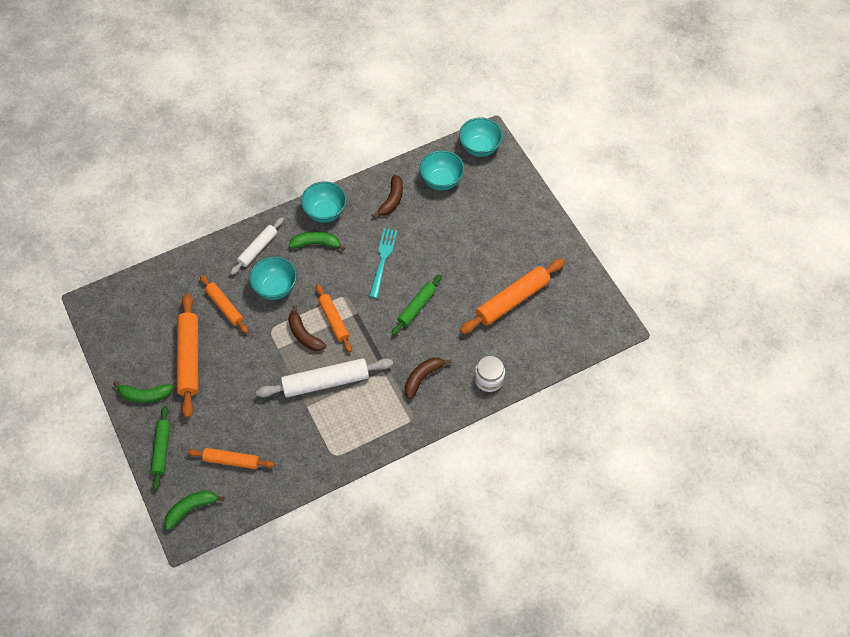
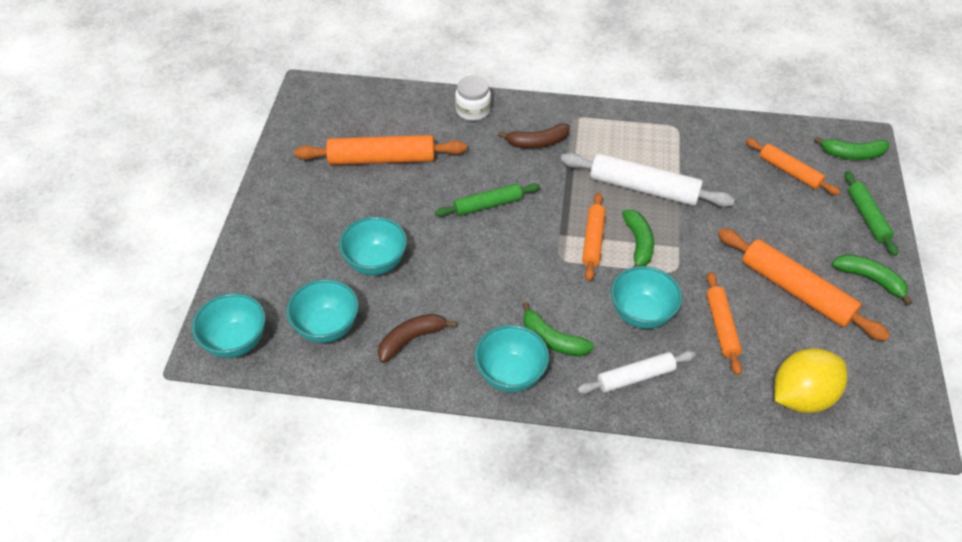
camera: 145 degrees left, 10 degrees down
(161, 289) = (801, 396): none -> yellow lemon
(161, 449) = (867, 217): green rolling pin -> green rolling pin turned 45 degrees counterclockwise
(189, 358) = (796, 291): orange rolling pin -> orange rolling pin turned 75 degrees counterclockwise
(304, 335) = (638, 244): brown banana -> green banana
(383, 260) = (484, 274): turquoise fork -> none
(450, 230) = (376, 262): none -> turquoise bowl

